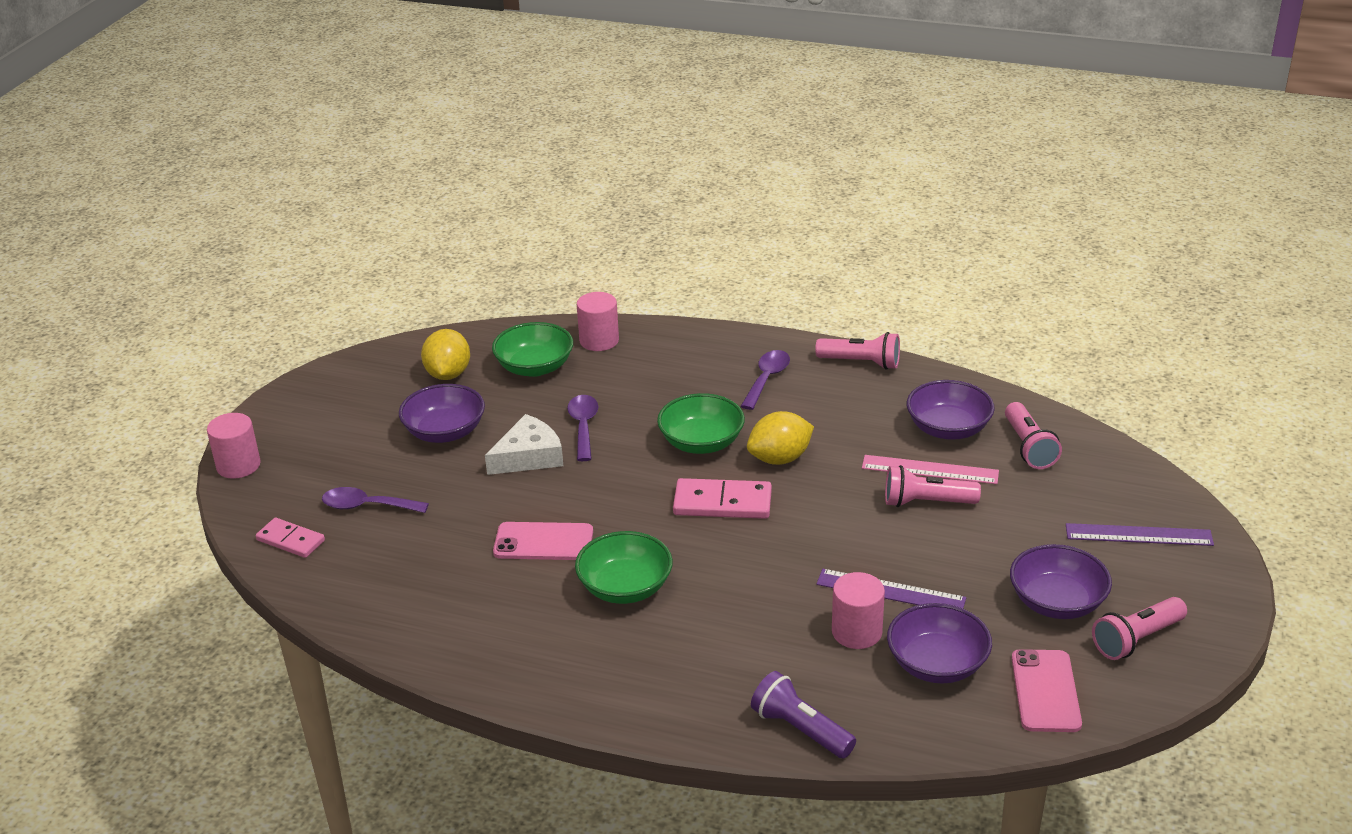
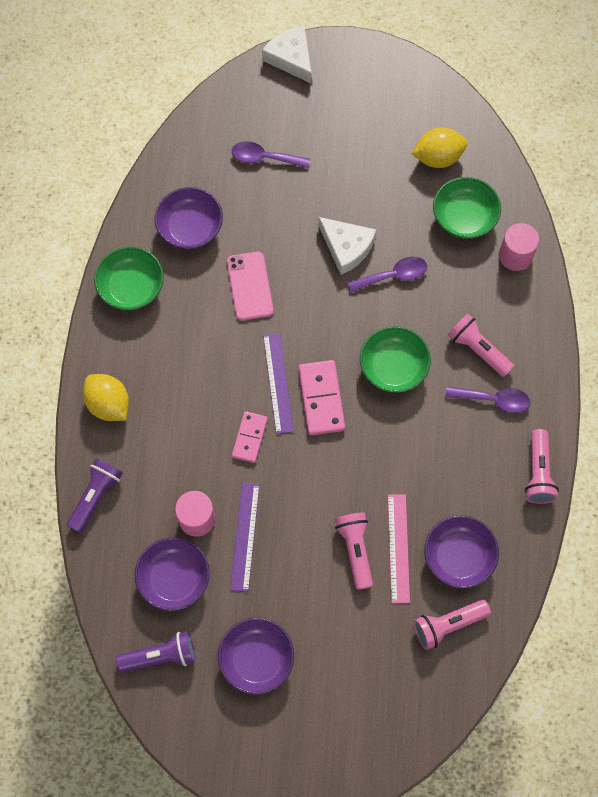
camera: 75 degrees right, 35 degrees up
(238, 465) = (291, 58): pink cylinder -> white cheese
(290, 540) = (217, 123): pink domino -> pink domino (249, 437)
(367, 506) = (264, 158): purple spoon -> purple spoon turned 75 degrees counterclockwise
(445, 432) = (363, 180): purple bowl -> purple bowl (190, 228)
(625, 587) = (212, 353): green bowl -> green bowl (131, 287)
(780, 458) = (386, 430): yellow lemon -> yellow lemon (108, 404)
(1045, 691) = (160, 656): pink phone -> purple flashlight
(1136, 639) = (226, 720): pink flashlight -> pink flashlight (478, 349)
(1138, 535) = (350, 719): purple ruler -> purple ruler (278, 383)

